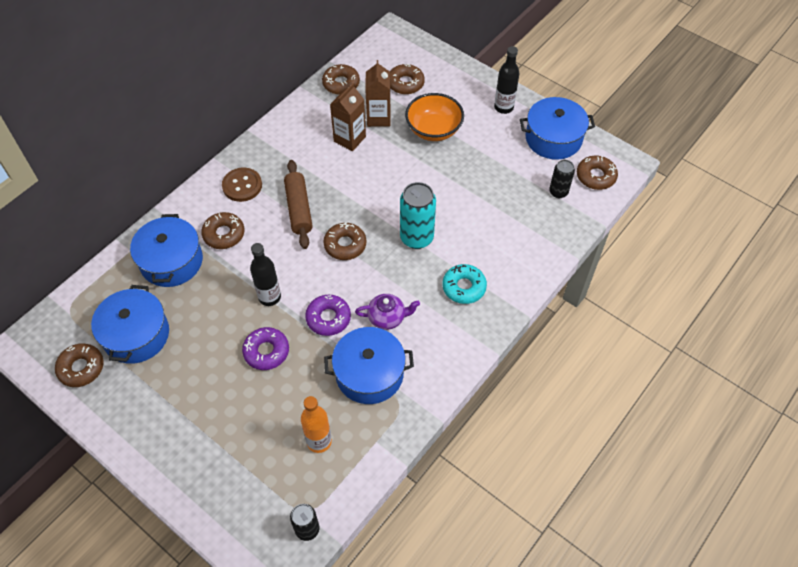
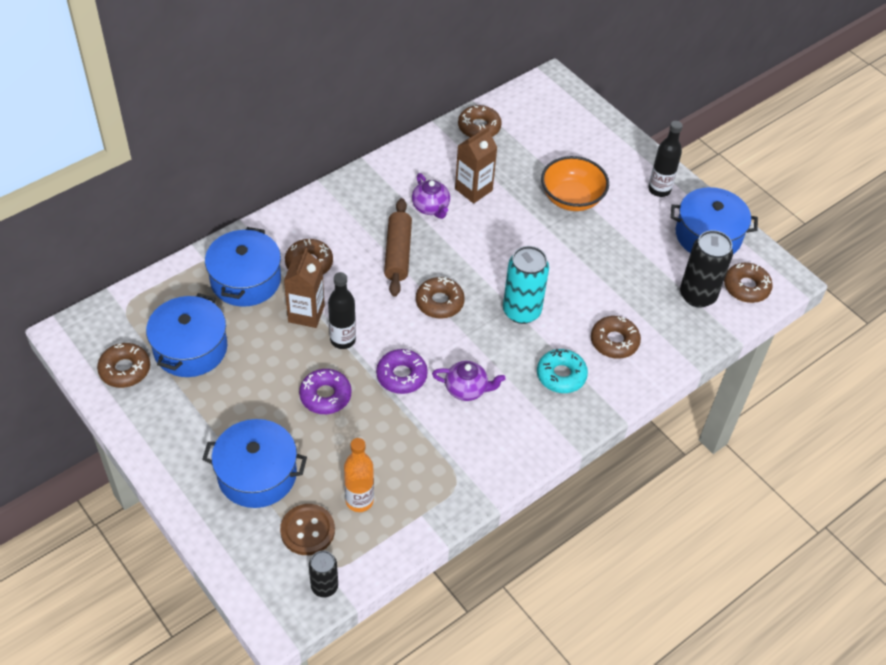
camera: 10 degrees right, 5 degrees down
(242, 185) = (341, 216): brown button -> brown button (307, 530)
(317, 162) = (431, 207): none -> purple teapot
(369, 374) = (432, 443): blue pot -> blue pot (257, 474)
(378, 118) = (512, 173): brown carton -> brown carton (306, 314)
(405, 83) = (553, 141): brown donut -> brown donut (614, 341)
(558, 192) = (697, 295): black can -> black can, size x1.68

